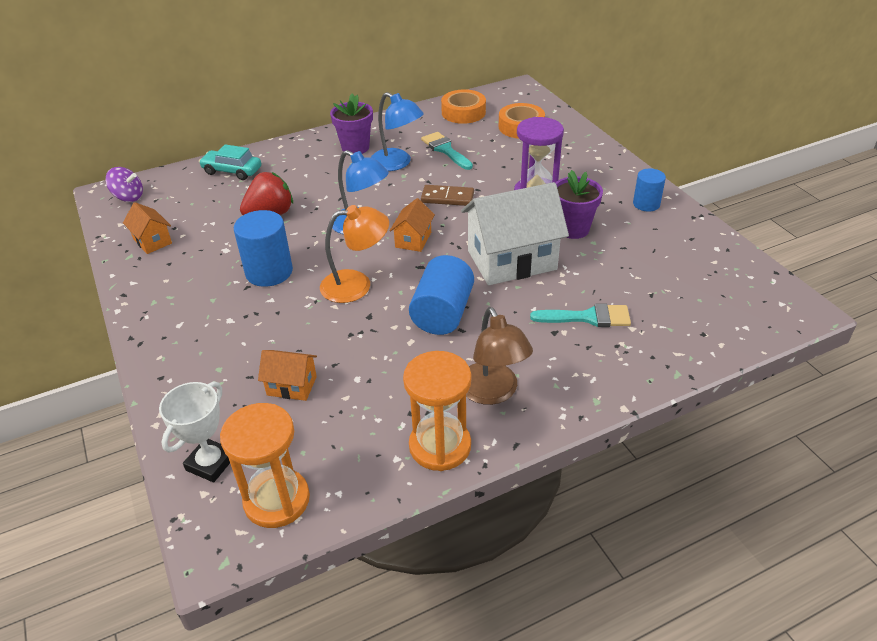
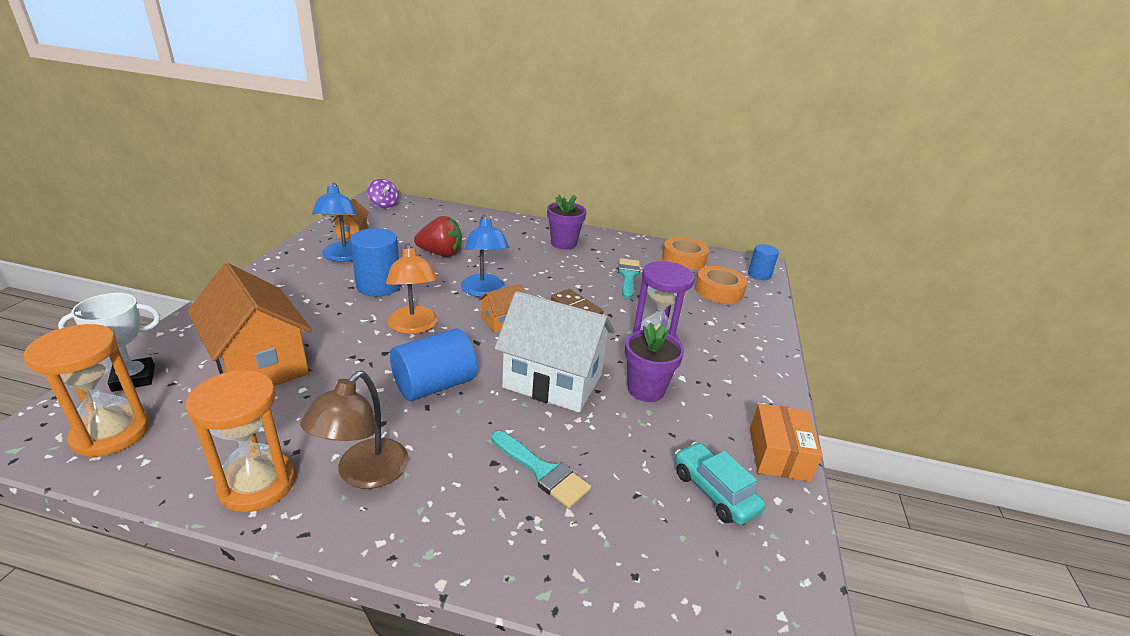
camera: 35 degrees right, 10 degrees down
(232, 171) = (463, 219): turquoise car -> turquoise car (714, 491)
(292, 386) = (260, 364): orange house -> orange house, size x2.08
(356, 285) = (414, 327): orange lamp -> orange lamp turned 45 degrees clockwise
(397, 163) = (576, 267): blue lamp -> blue lamp (343, 257)
(646, 204) = (753, 411): blue cylinder -> blue cylinder (759, 275)
(688, 222) = (778, 454): none -> orange box

